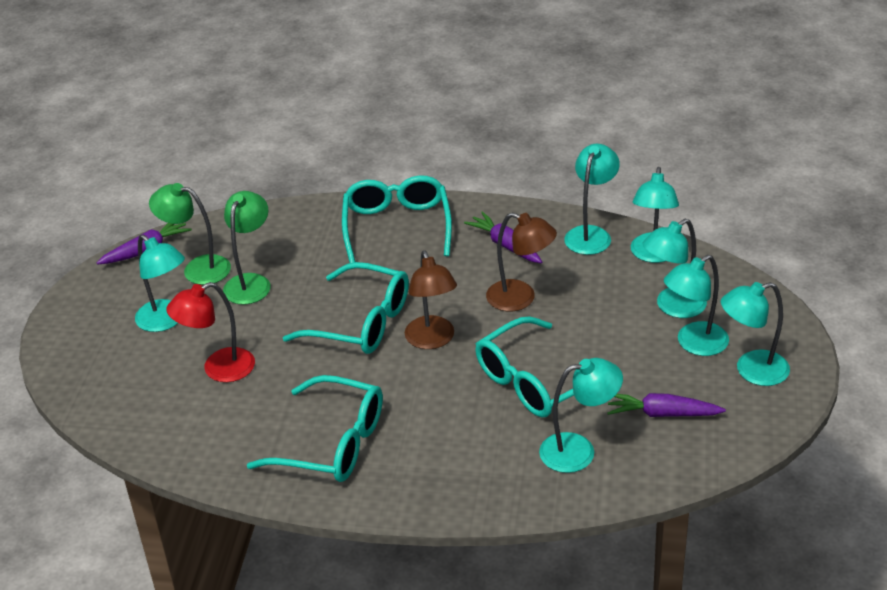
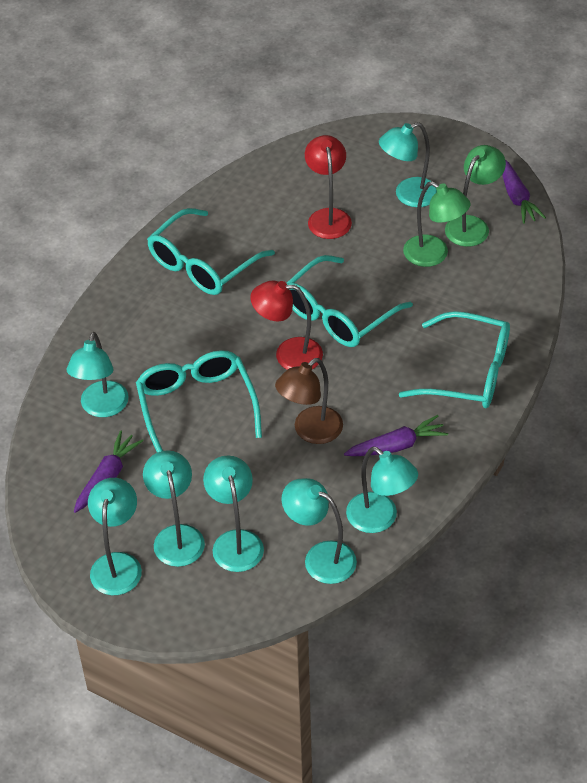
camera: 110 degrees right, 10 degrees up
(432, 340) = (288, 354): brown lamp -> red lamp

